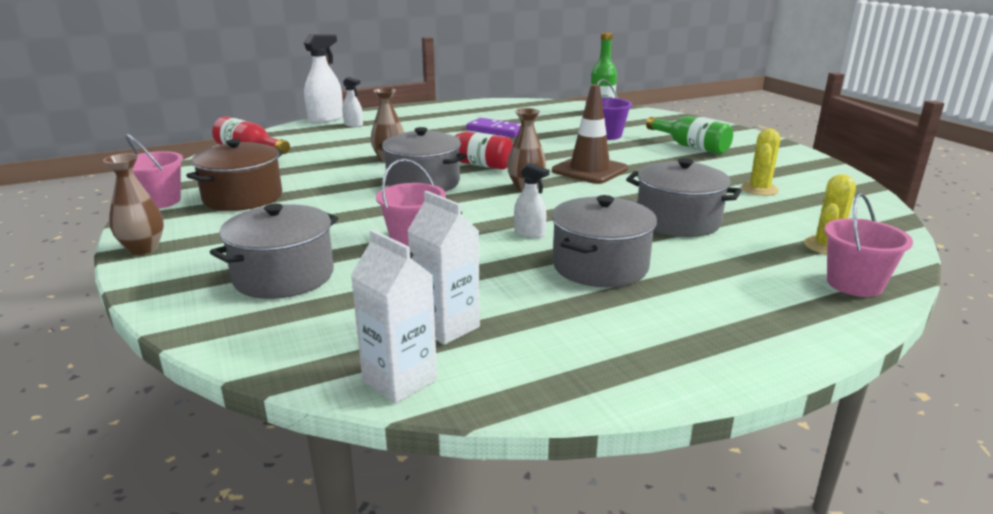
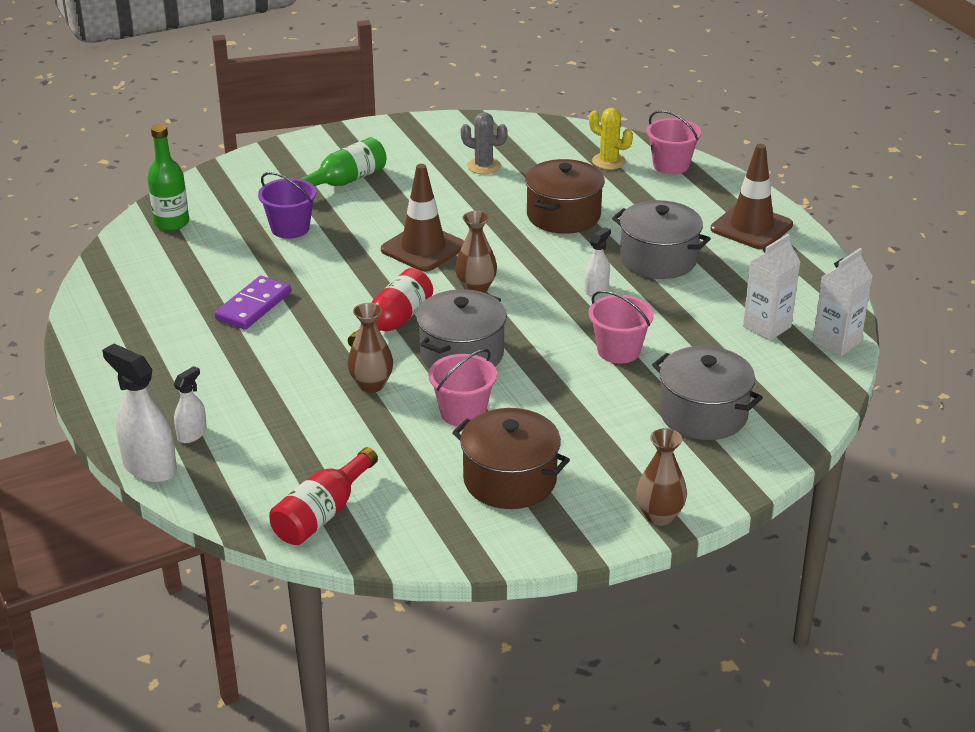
camera: 90 degrees left, 10 degrees up
(159, 201) = (524, 546): pink bucket -> pink bucket (463, 412)
(677, 221) = (563, 215): grey pot -> brown pot
(711, 334) = (751, 227): none -> brown traffic cone
(759, 189) = (483, 166): yellow cactus -> grey cactus

